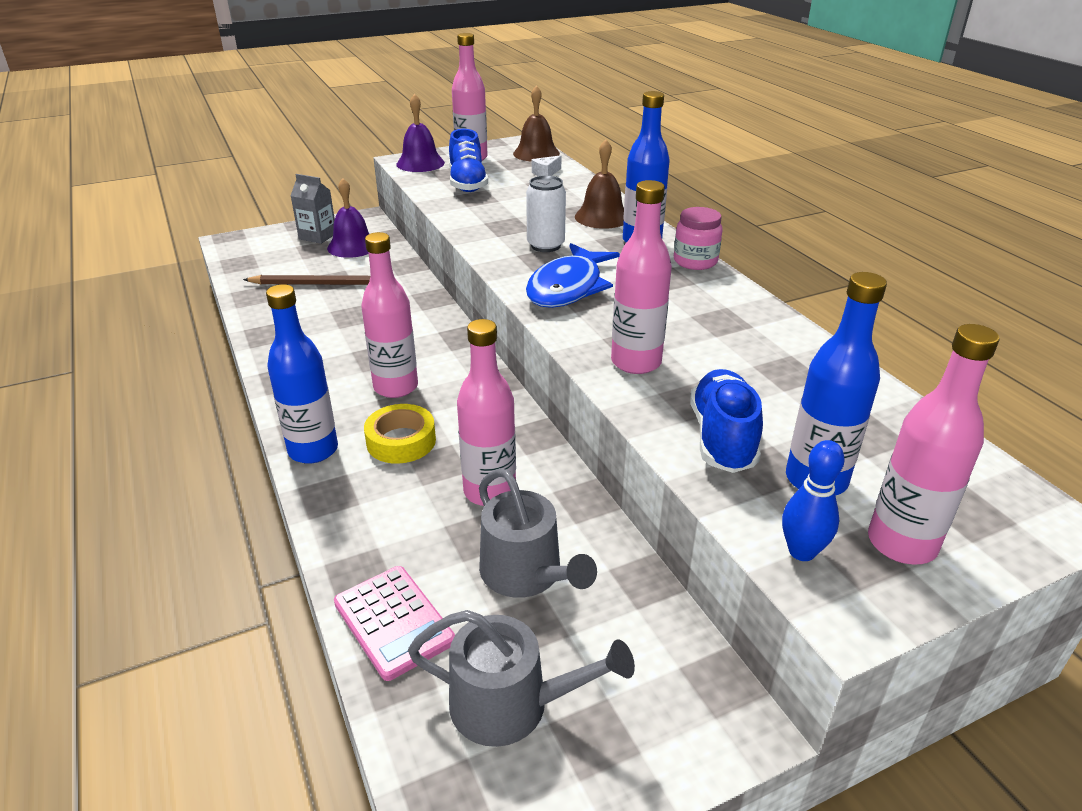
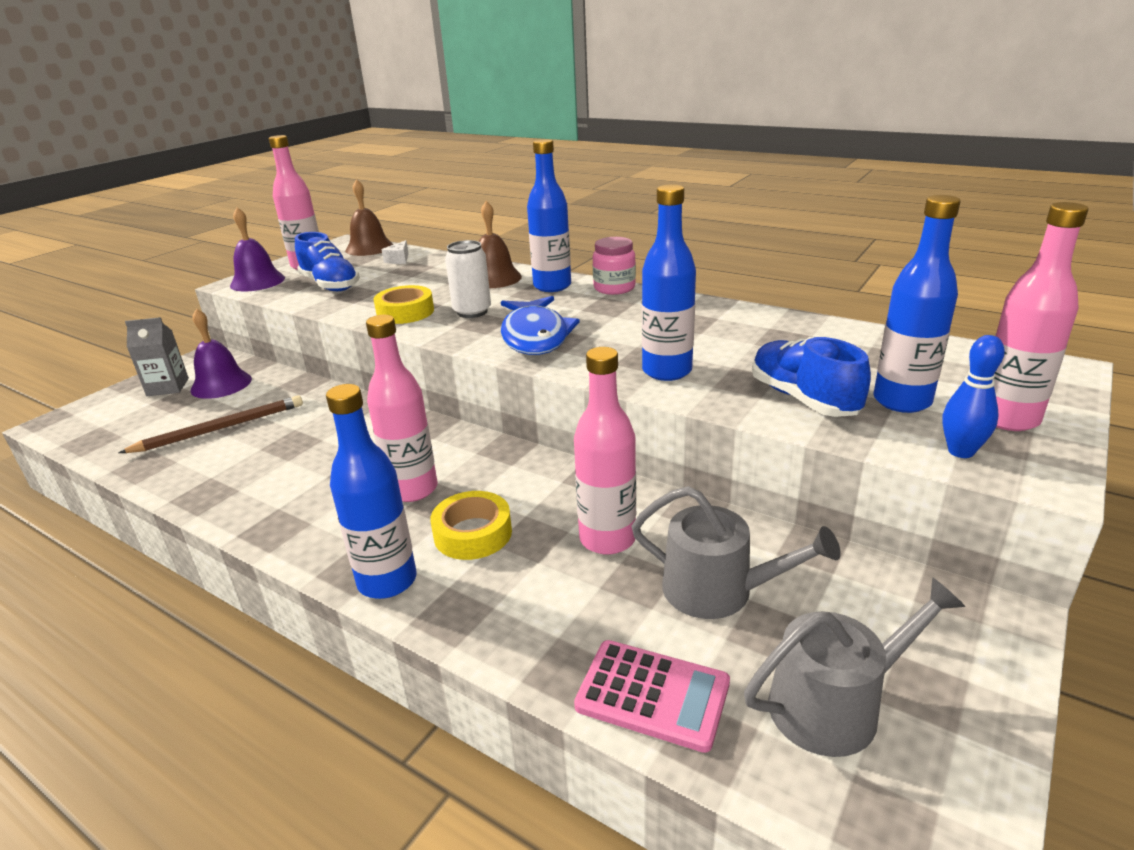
camera: 30 degrees left, 5 degrees down
(494, 228) = (405, 312): none -> yellow tape
(636, 362) = (667, 371): pink bottle -> blue bottle

